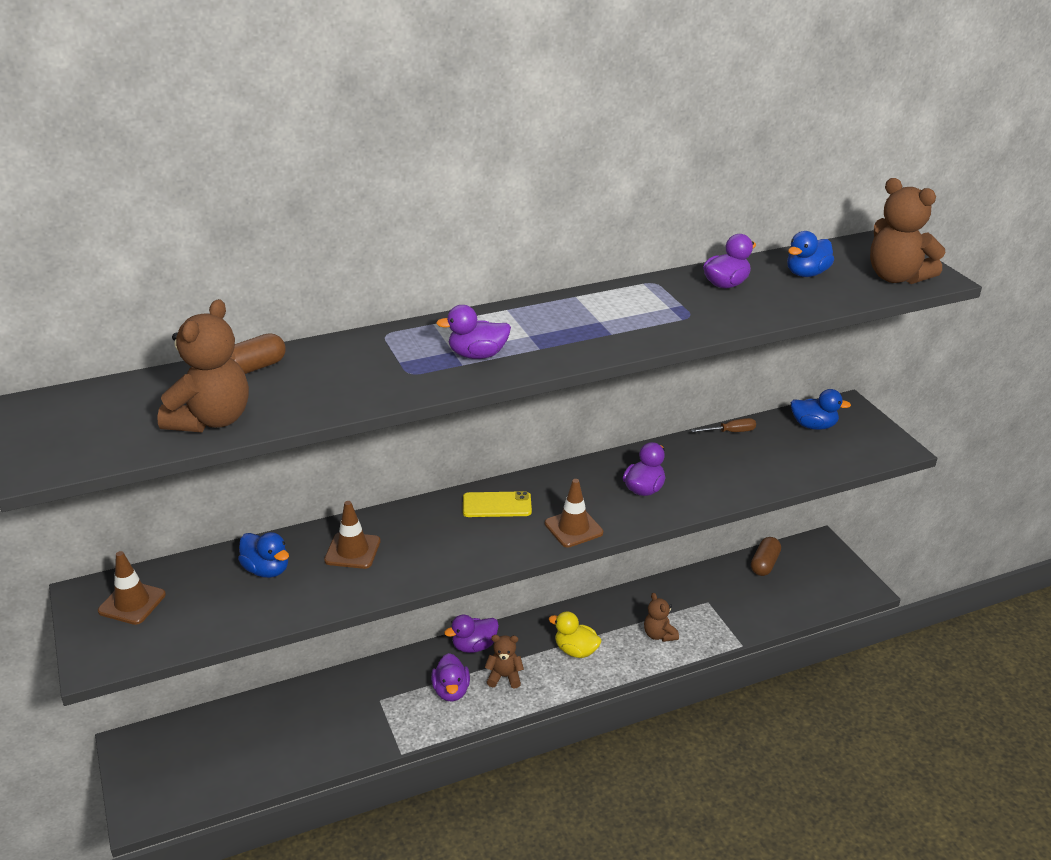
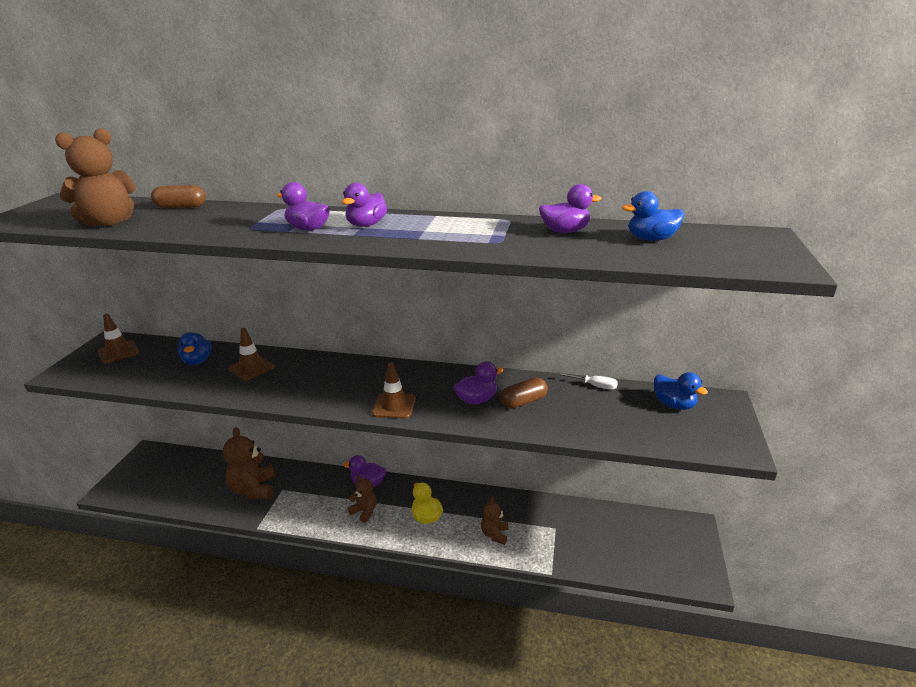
camera: 35 degrees right, 5 degrees down
(451, 691) = (325, 504): purple duck -> purple duck (366, 225)
(497, 505) = (366, 374): yellow phone -> none
(730, 432) = (594, 385): brown screwdriver -> white screwdriver
(764, 564) = (629, 521): brown capsule -> brown capsule (523, 402)
(896, 277) = (742, 258): brown teddy bear -> brown teddy bear (253, 489)

